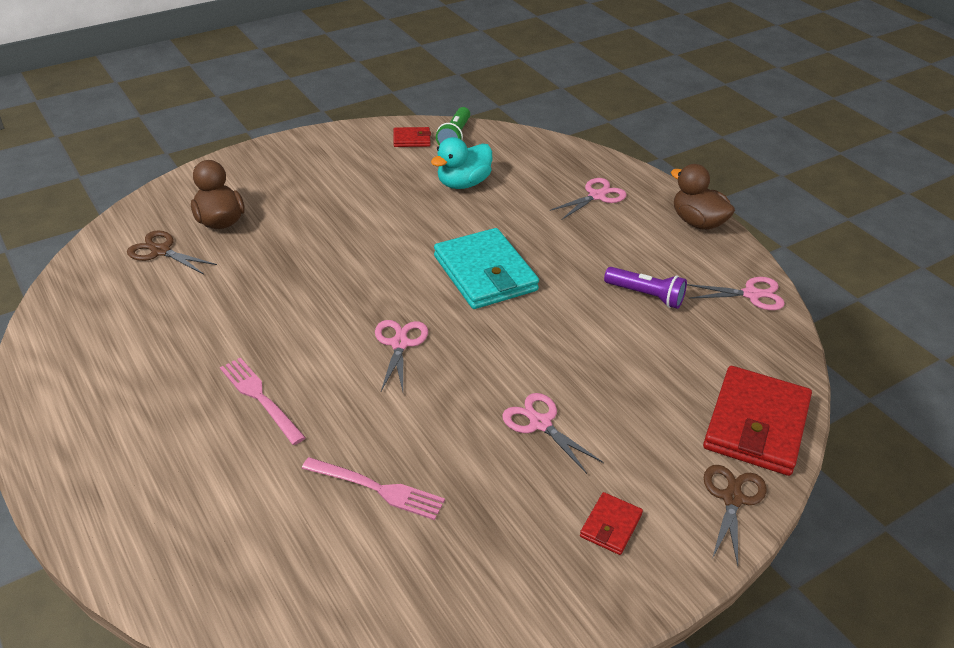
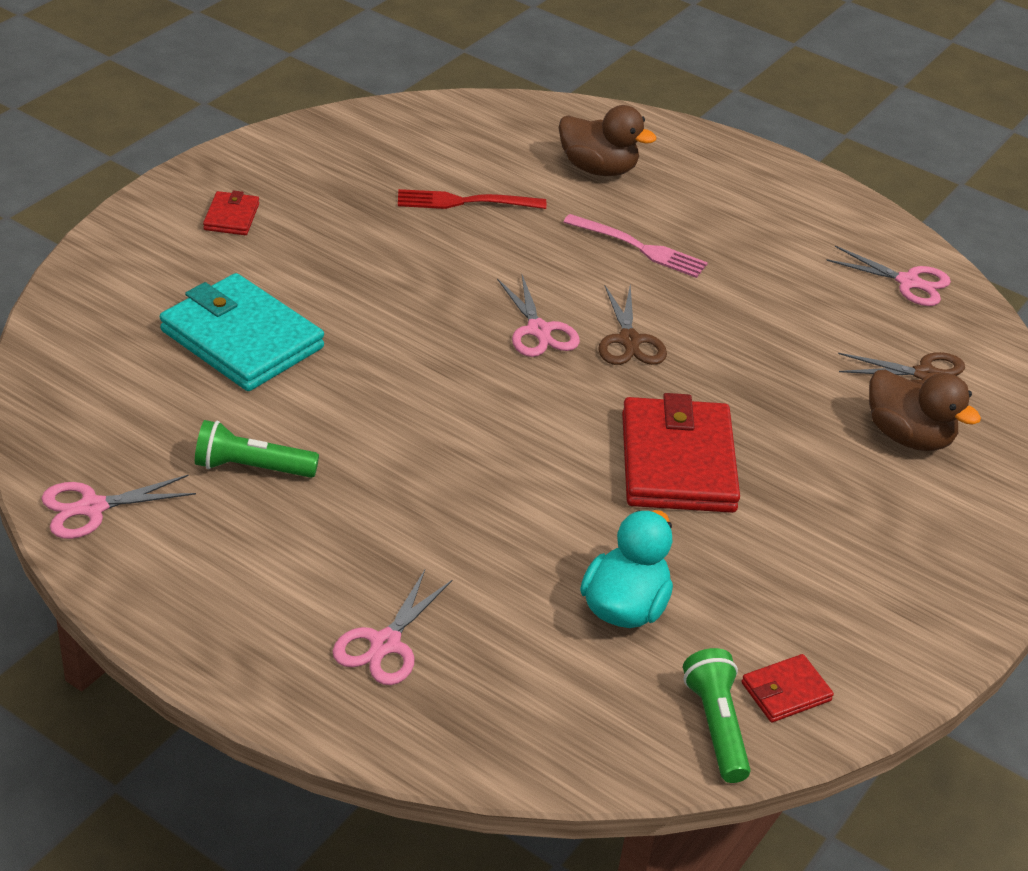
camera: 155 degrees right, 0 degrees up
(378, 489) = (464, 202): pink fork -> red fork
(485, 273) = (492, 447): turquoise wallet -> turquoise wallet (242, 339)
(540, 423) = (334, 284): pink scissors -> pink scissors (908, 282)
(645, 295) = (252, 467): purple flashlight -> green flashlight
(697, 222) = (192, 631): brown duck -> brown duck (598, 169)
(732, 498) = (111, 260): brown scissors -> brown scissors (629, 340)
(756, 425) = (85, 333): red wallet -> red wallet (677, 462)

